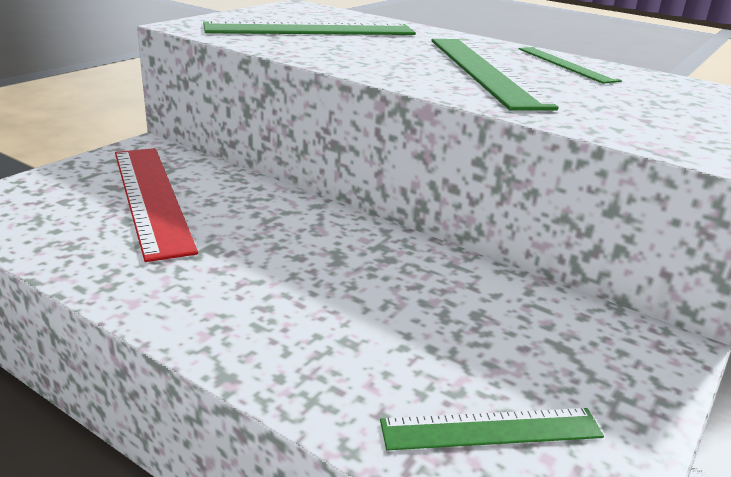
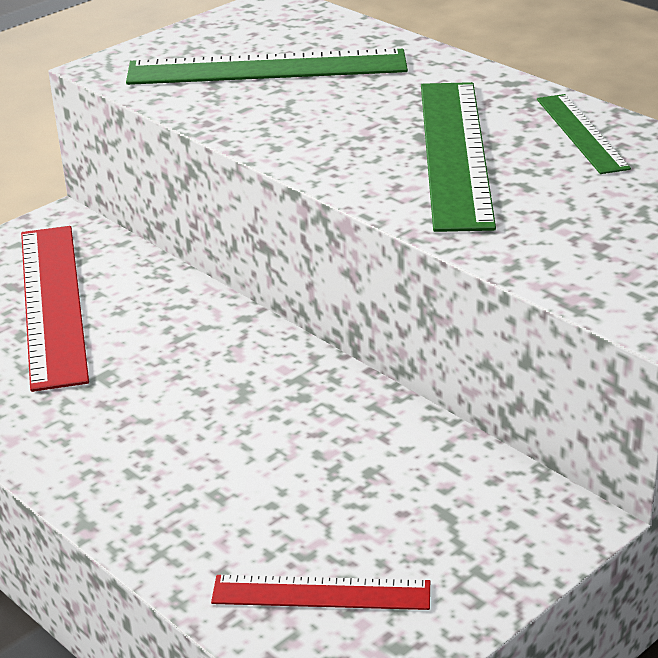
camera: 15 degrees right, 5 degrees up
(491, 429) = (321, 593): green ruler -> red ruler

